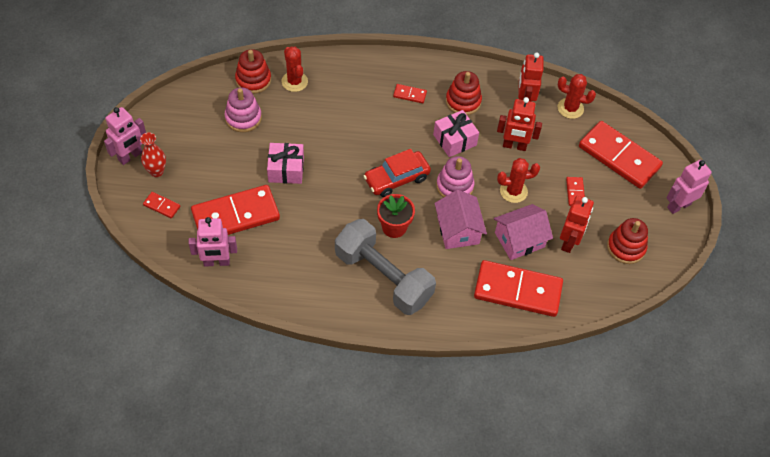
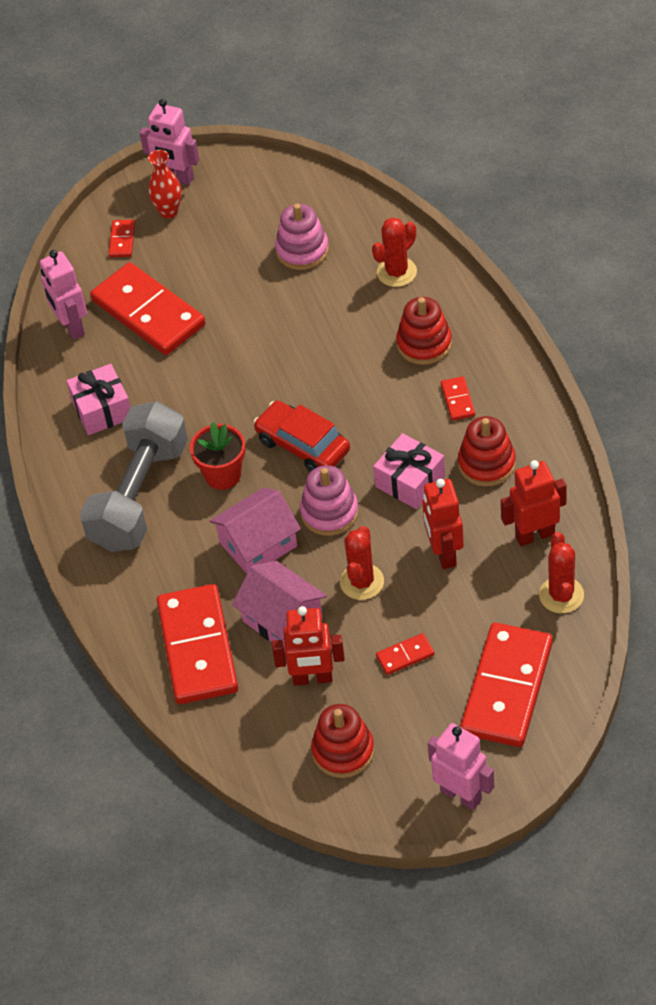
camera: 75 degrees right, 5 degrees down
(253, 80) = (371, 231): red stacking toy -> red stacking toy (424, 344)
(286, 169) = (247, 328): pink gift -> pink gift (102, 409)
(513, 191) = (362, 582): red cactus -> red cactus turned 45 degrees clockwise

